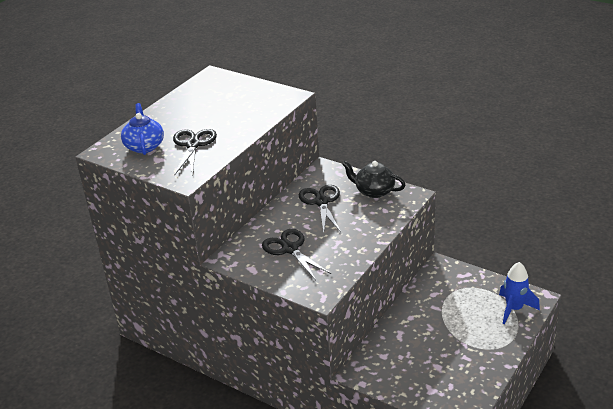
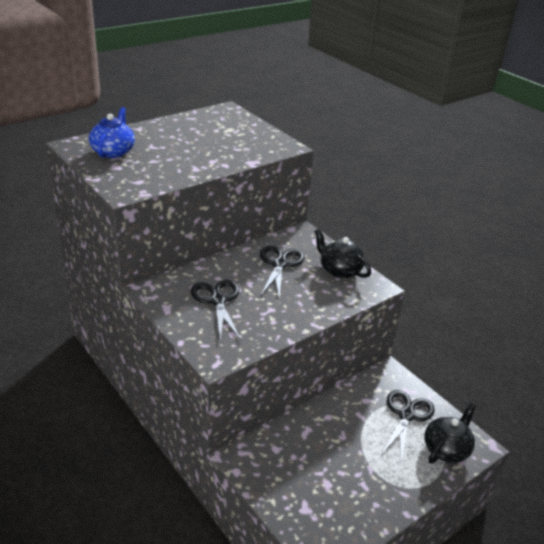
camera: 15 degrees right, 0 degrees up
(193, 145) = (158, 163): black scissors -> black scissors (406, 415)
(514, 309) = (446, 449): blue rocket -> black teapot

